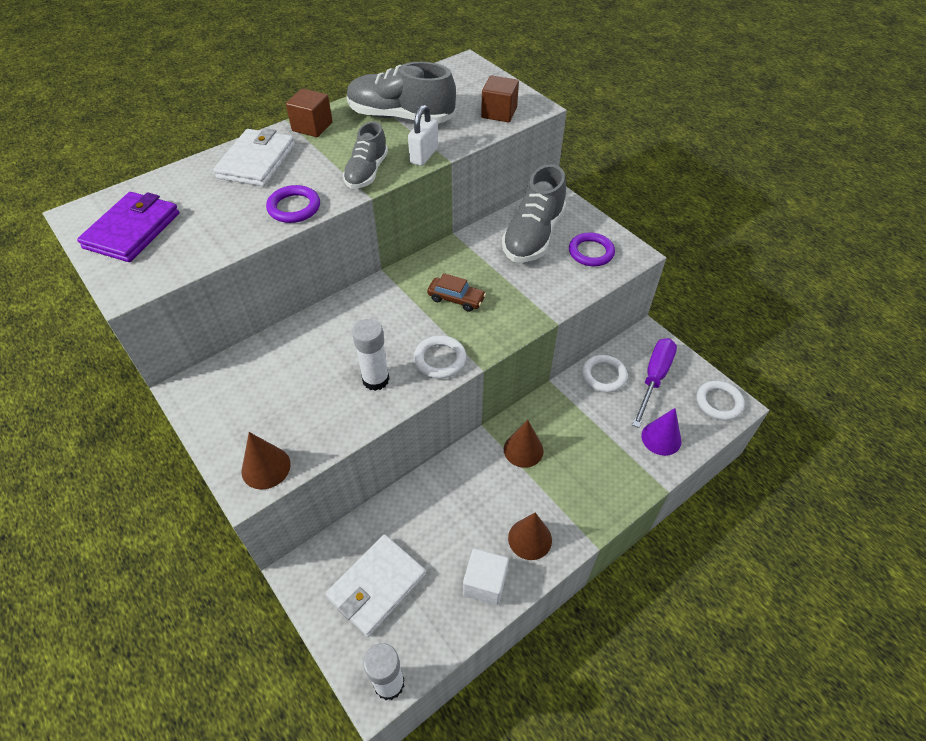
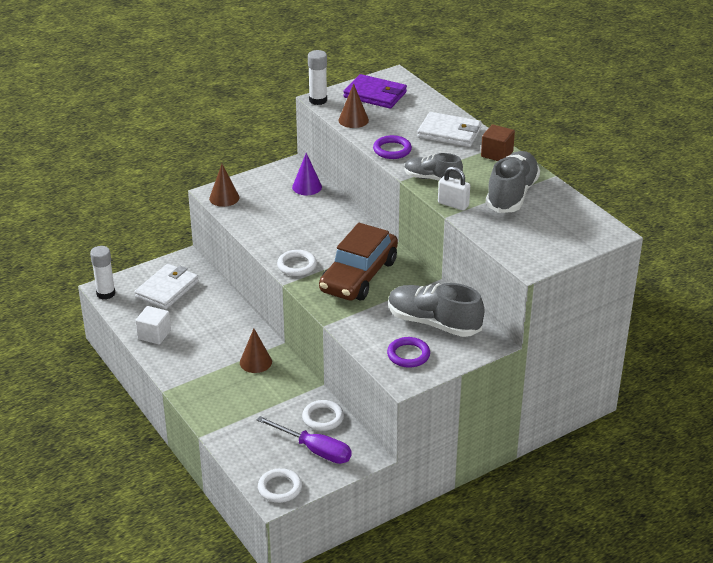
camera: 95 degrees right, 15 degrees down
(375, 379) = (284, 237): white glue stick -> white glue stick (318, 100)
(376, 586) = (167, 289): white wallet -> white wallet turned 75 degrees clockwise
(456, 299) = (358, 276): brown car -> brown car, size x2.29
(499, 113) = (519, 245): brown cube -> none
(530, 539) = (180, 358): brown cone -> brown cone (353, 120)
(661, 438) = (249, 442): purple cone -> purple cone (307, 187)

